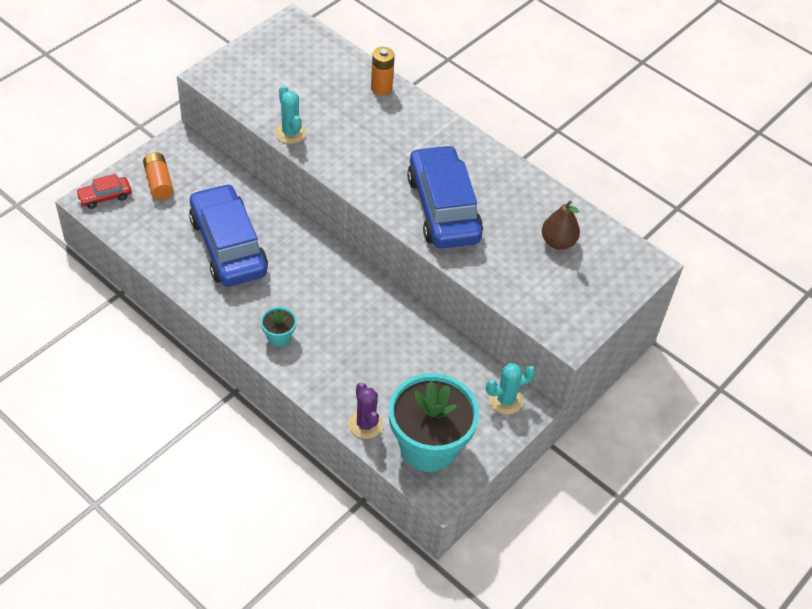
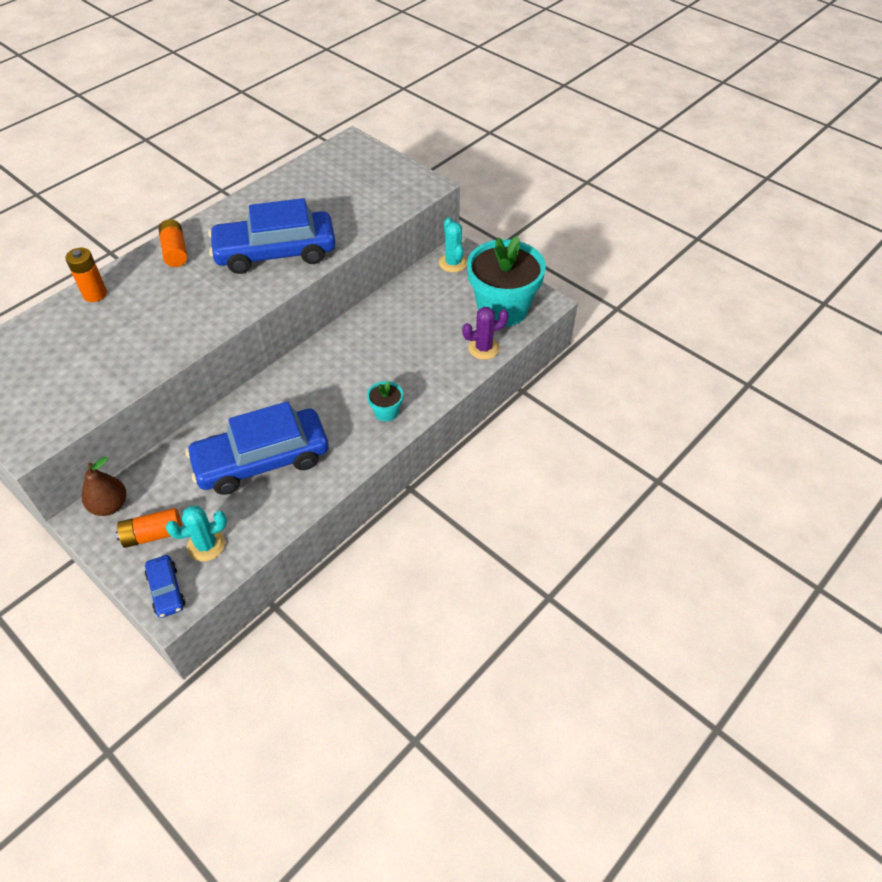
camera: 85 degrees left, 0 degrees up
(105, 196) = (166, 590): red car -> blue car
(290, 132) = (147, 365): turquoise cactus -> turquoise cactus (206, 545)
(442, 134) = (175, 251): none -> orange battery
(558, 242) = (323, 186): brown pear -> brown pear (110, 505)

